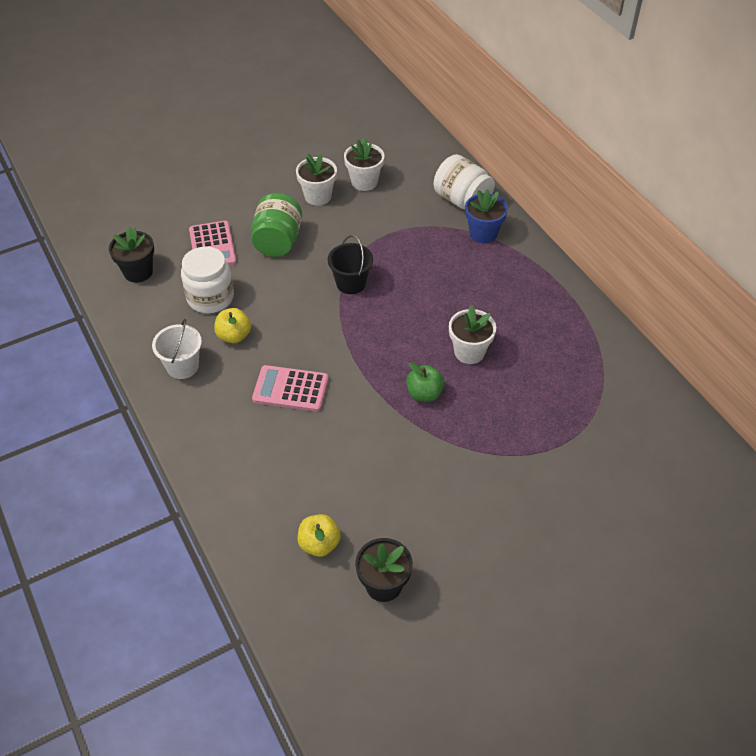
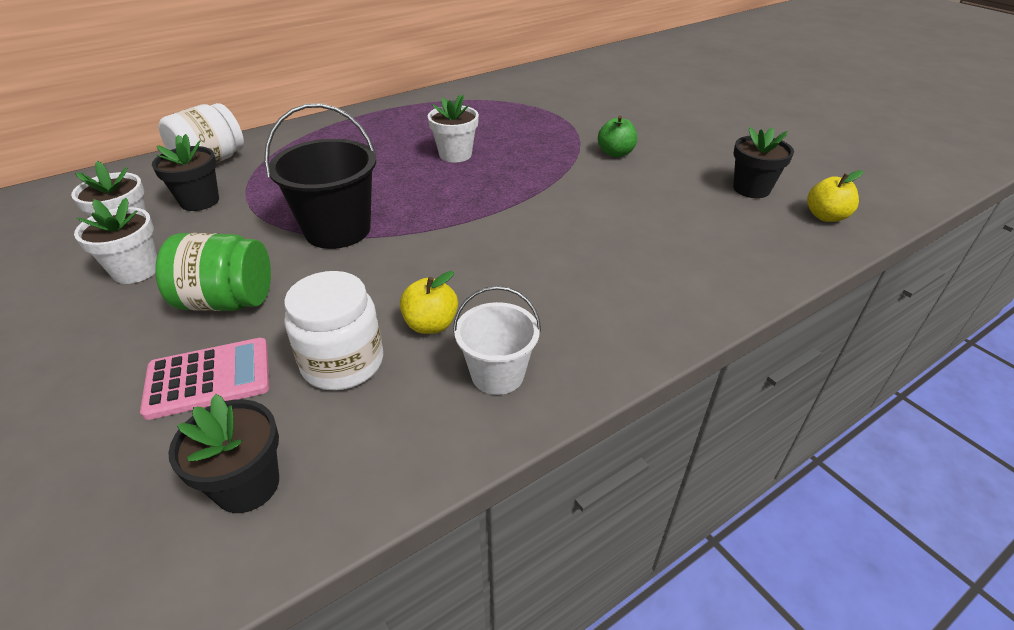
camera: 95 degrees left, 10 degrees down
(290, 389) = (525, 263): pink calculator -> none
(319, 544) = (732, 226): yellow apple -> yellow apple (826, 216)
(351, 283) = (337, 230): black bucket -> black bucket, size x1.61
(400, 206) = (199, 201): none -> black flower pot
(424, 393) = (515, 176): green apple -> green apple (615, 153)
(483, 233) = (276, 149): blue flower pot -> none

